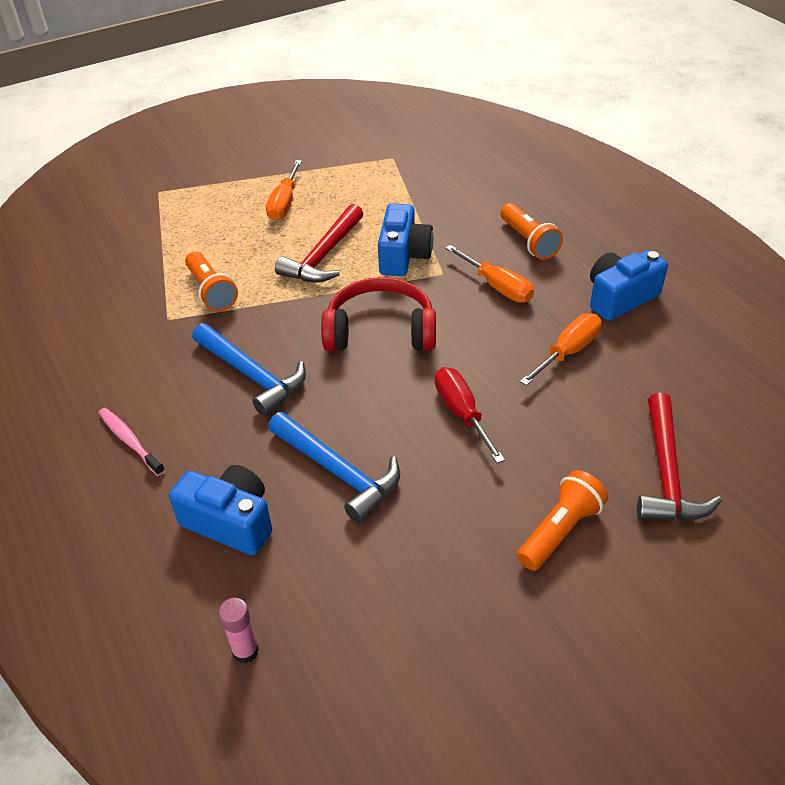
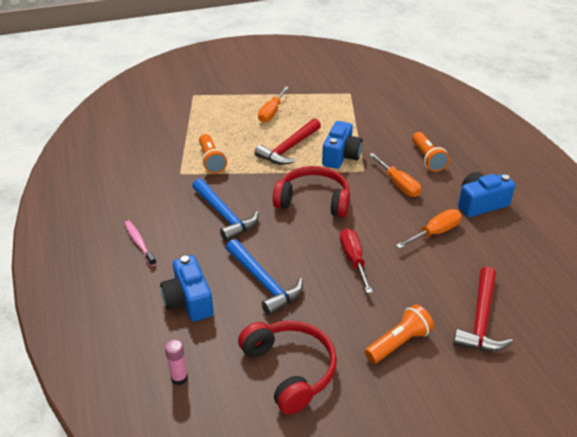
camera: 10 degrees right, 5 degrees down
(230, 522) = (189, 301): blue camera -> blue camera turned 150 degrees counterclockwise
(412, 604) = (290, 370): none -> red headphones

